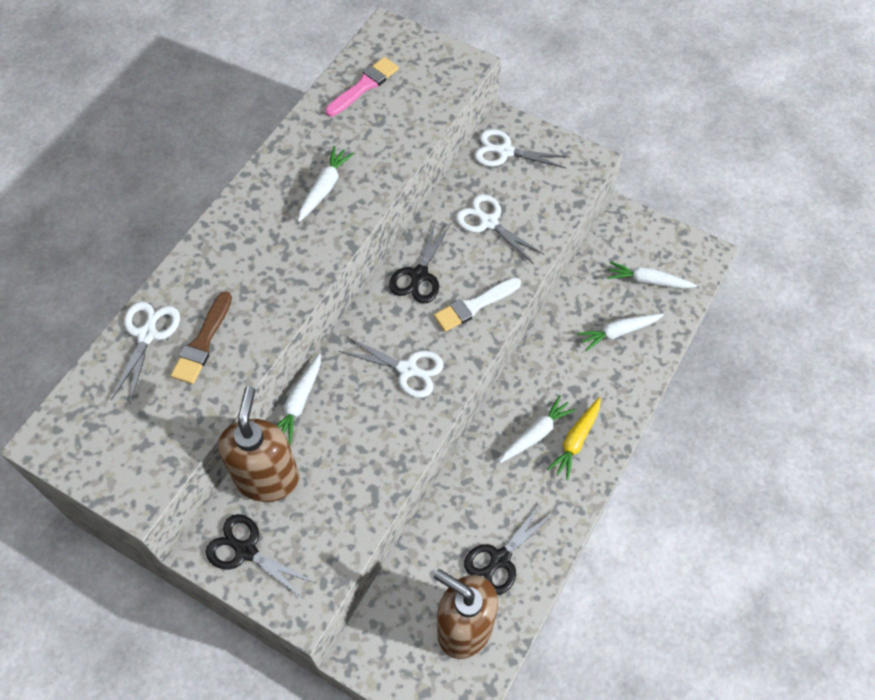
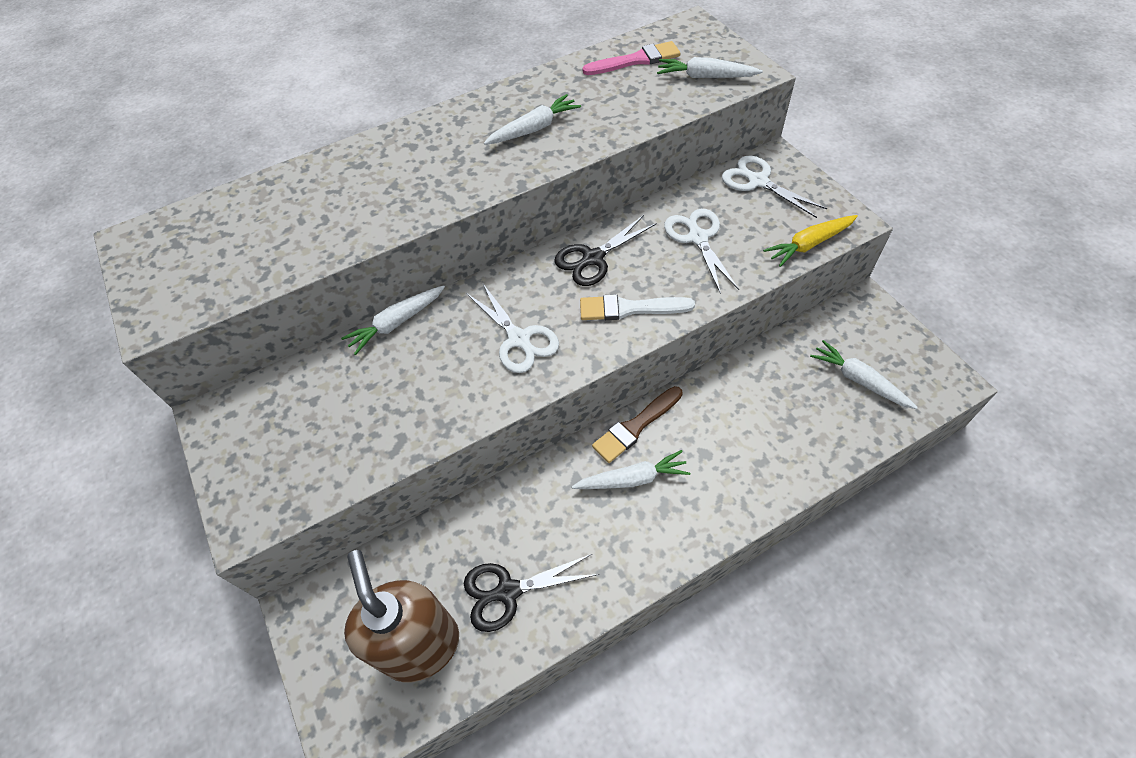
camera: 35 degrees right, 5 degrees down
(147, 334) = (284, 189): white scissors -> none
(203, 342) = (322, 214): brown brush -> brown brush (636, 426)
(245, 550) = (244, 435): black scissors -> none
(267, 478) = (316, 378): brown soap dispenser -> none
(576, 441) = (672, 509): yellow carrot -> yellow carrot (809, 244)
(618, 332) = (791, 418): white carrot -> white carrot (705, 77)

